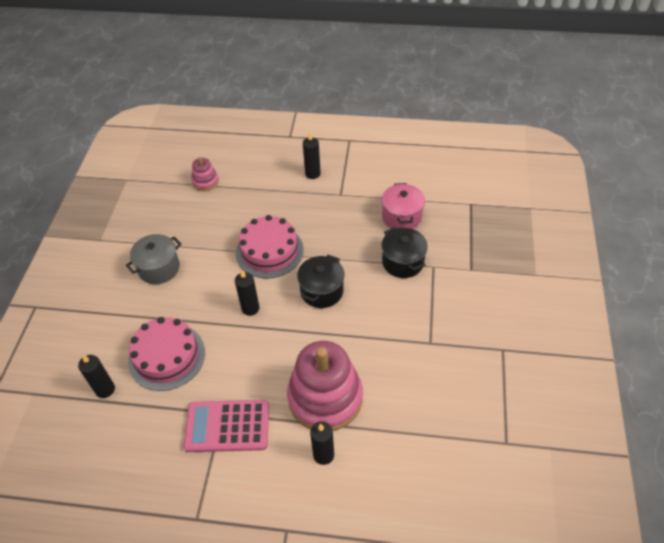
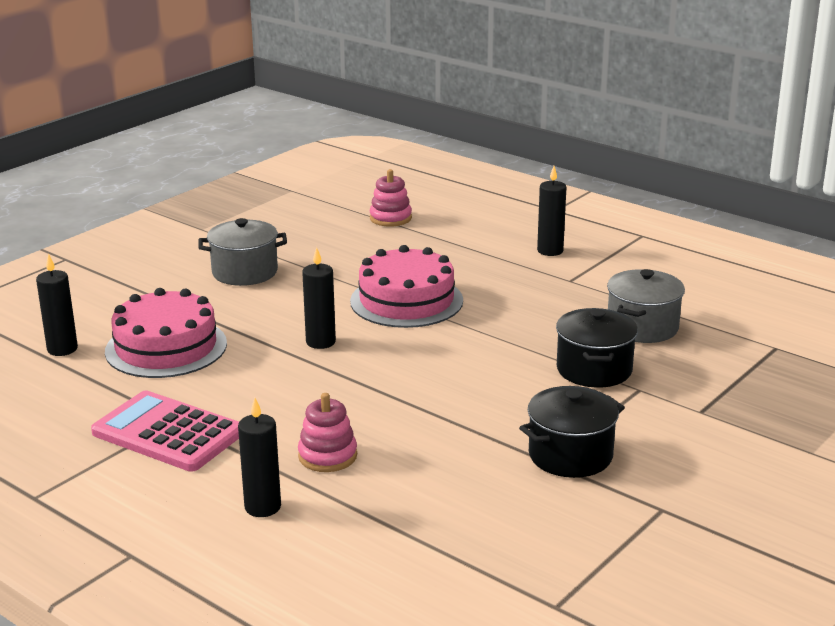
camera: 30 degrees right, 25 degrees down
(322, 291) = (438, 358): black pot -> black pot (570, 455)
(325, 397) = (327, 456): pink stacking toy -> pink stacking toy, size x0.46
(401, 217) = (642, 327): pink pot -> grey pot

